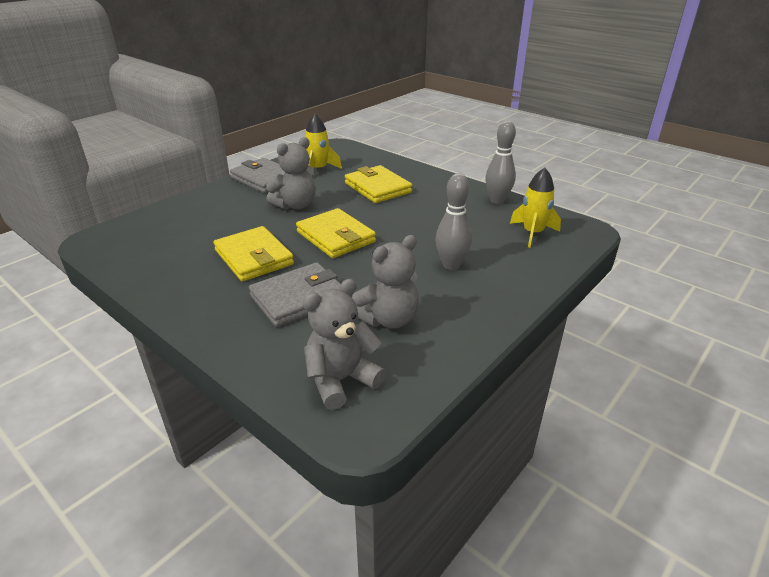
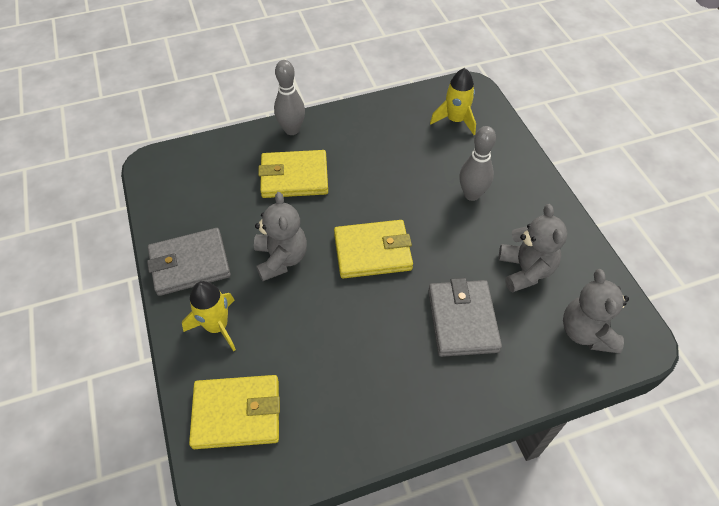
camera: 60 degrees left, 20 degrees up
(254, 257) = (369, 332): yellow wallet -> yellow wallet (237, 413)
(319, 169) = (207, 206): yellow rocket -> yellow rocket (217, 326)
(497, 200) = (386, 110): grey bowling pin -> grey bowling pin (292, 130)

